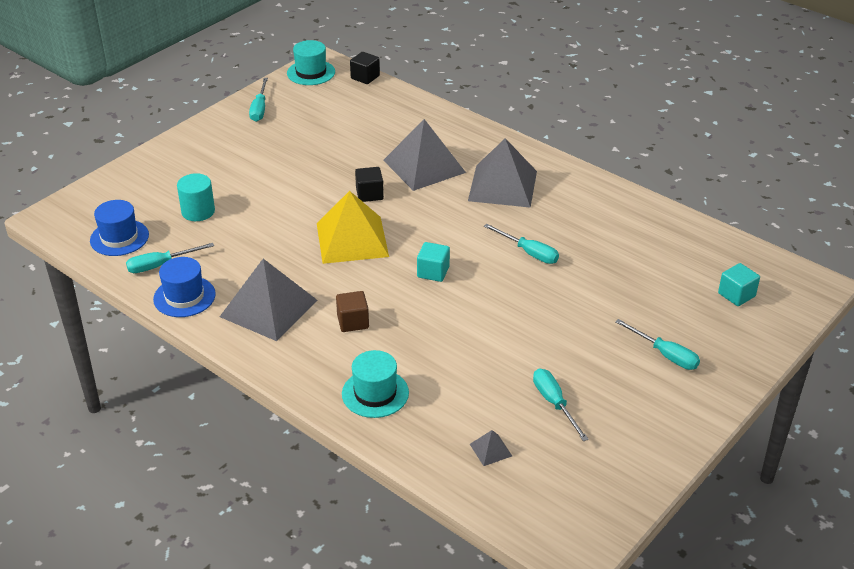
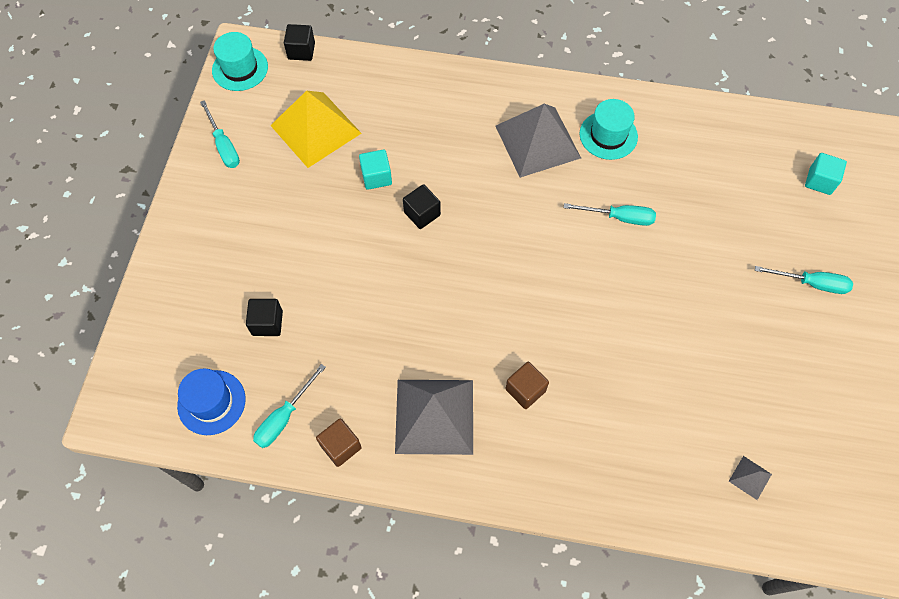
camera: 30 degrees left, 25 degrees up
(184, 297) = (341, 446): blue hat -> brown cube
(198, 211) = (267, 323): turquoise cylinder -> black cube
(352, 239) = (448, 283): yellow pyramid -> yellow pyramid (315, 129)
(375, 393) = (608, 468): turquoise hat -> turquoise hat (608, 135)
(424, 166) = (447, 150): grey pyramid -> none
(433, 272) = (552, 287): turquoise cube -> turquoise cube (376, 177)
(554, 403) = (763, 392): turquoise screwdriver -> none

